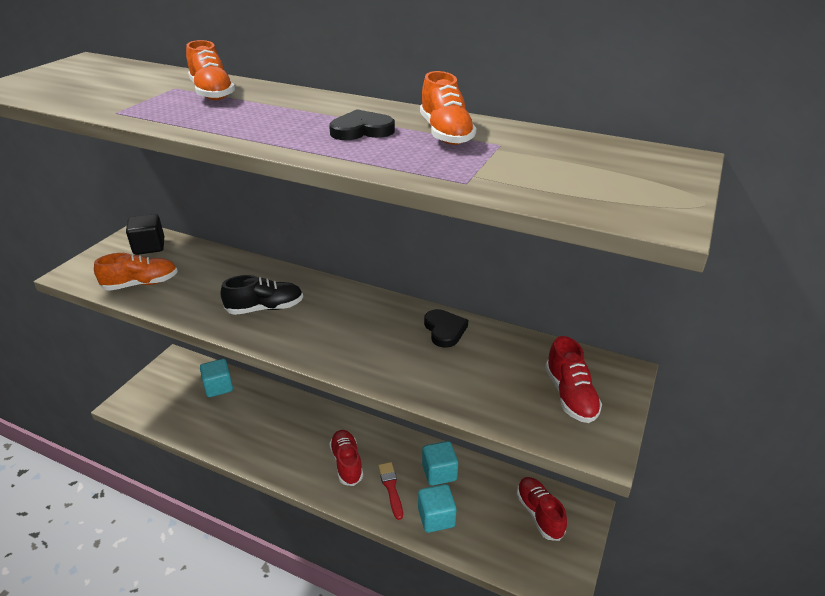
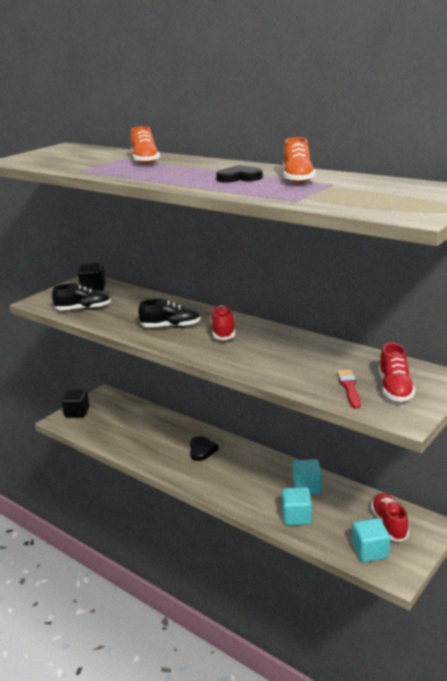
camera: 15 degrees right, 10 degrees down
(141, 284) = (83, 309): orange shoe -> black shoe
(144, 390) = (77, 412): none -> black cube
(218, 387) = (135, 414): turquoise cube -> turquoise cube (370, 551)
(347, 463) = (229, 473): red shoe -> red shoe (223, 332)
(391, 488) = (263, 493): red brush -> red brush (349, 387)
(444, 330) = (306, 346): black heart -> black heart (202, 450)

